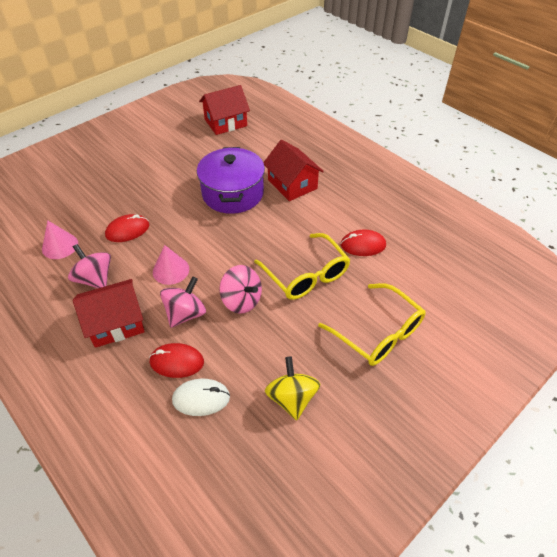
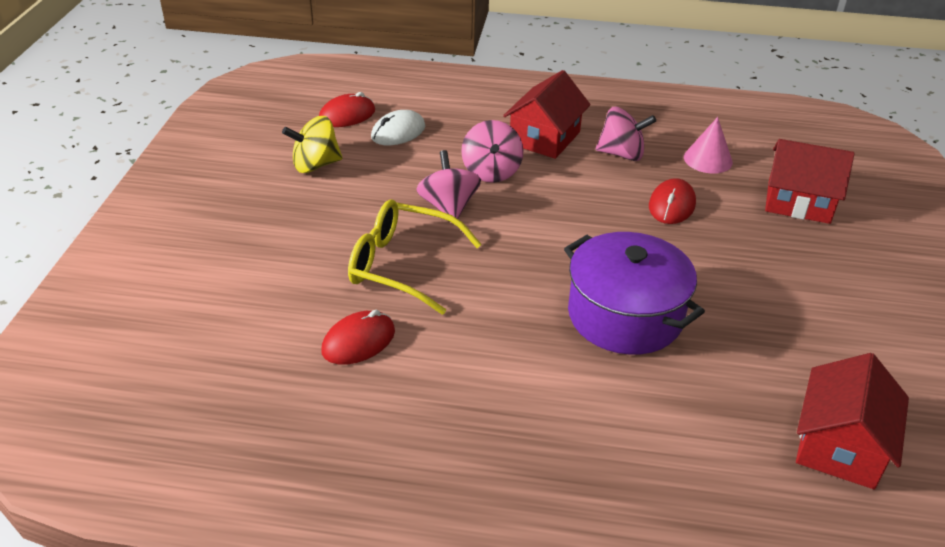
camera: 140 degrees right, 10 degrees down
(171, 270) = (562, 195): pink cone -> none
(177, 362) = (450, 141): red mouse -> red mouse (347, 115)
(241, 300) = (448, 207): pink spinning top -> pink spinning top turned 75 degrees clockwise
(292, 184) = (561, 382): red house -> red house (798, 202)
(292, 398) = (315, 165): yellow spinning top -> yellow spinning top turned 120 degrees clockwise
(378, 333) = (262, 250): yellow glasses -> none

